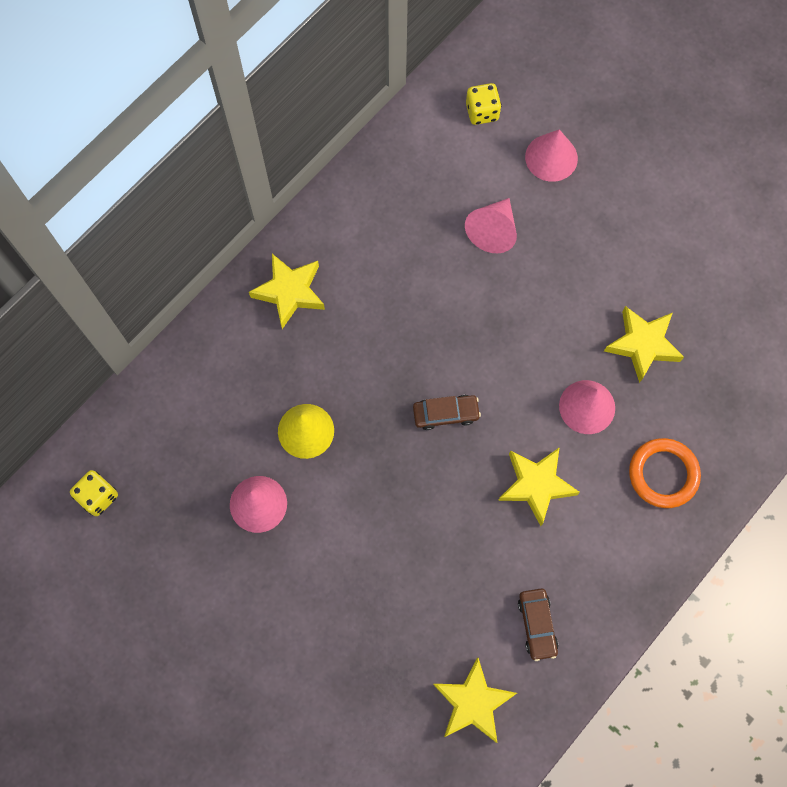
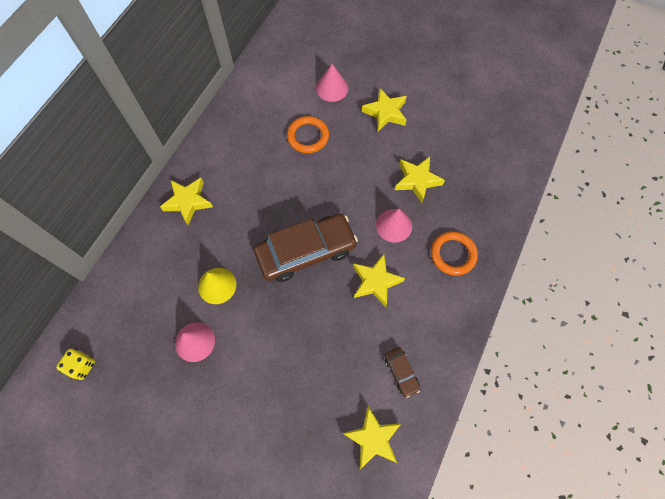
camera: 15 degrees left, 5 degrees down
(445, 414) = (306, 252): brown car -> brown car, size x2.26
(482, 112) = (284, 72): yellow dice -> none
(493, 231) = (308, 136): pink cone -> orange ring
(625, 220) = (385, 113): none -> yellow star

